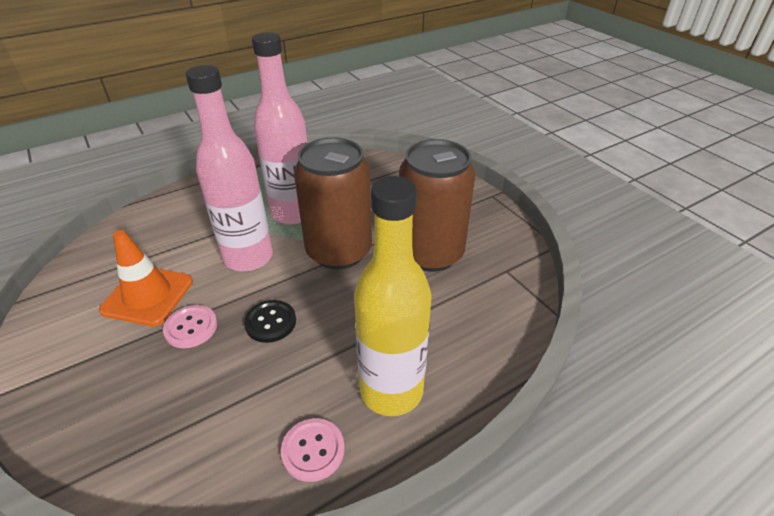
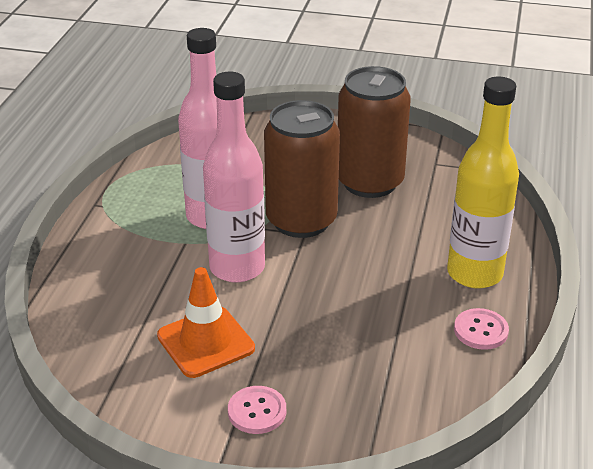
camera: 45 degrees left, 5 degrees down
(191, 327) = (283, 334): pink button -> pink button (257, 411)
(270, 322) = (335, 293): black button -> none

